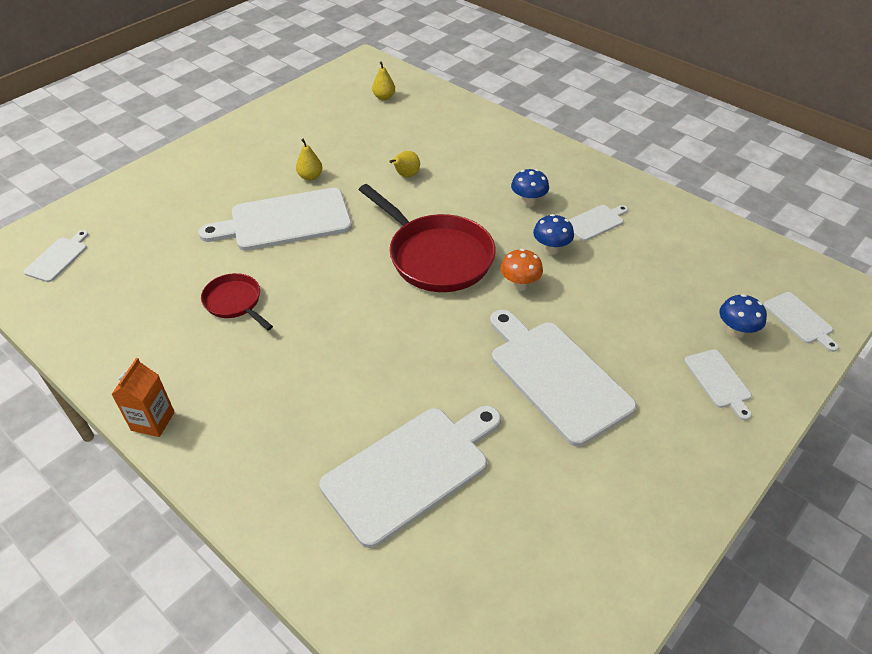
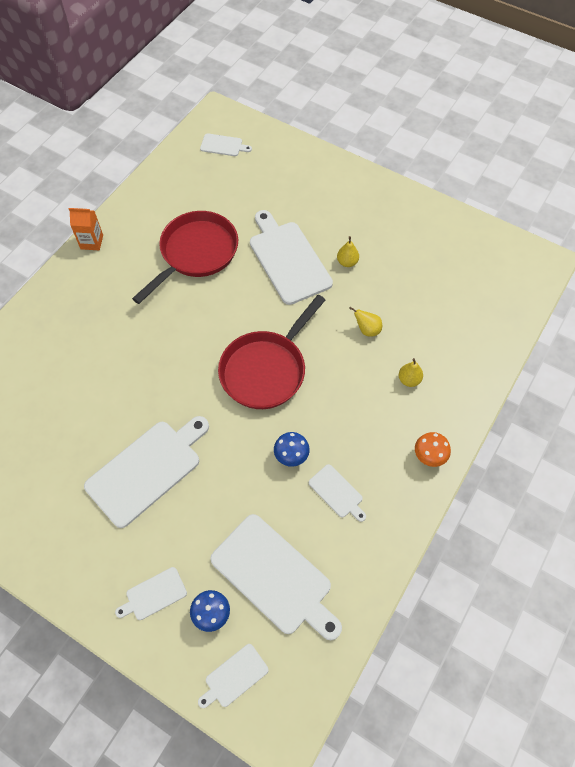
camera: 80 degrees right, 15 degrees up
(235, 302) = (196, 253): red pan -> red pan, size x1.90
(384, 97) = (485, 290): yellow pear -> yellow pear (409, 380)
(411, 470) = (61, 387): white cutting board -> white cutting board (275, 576)
(519, 285) = (242, 435): orange mushroom -> orange mushroom (429, 456)
(528, 202) = (353, 432): blue mushroom -> none

